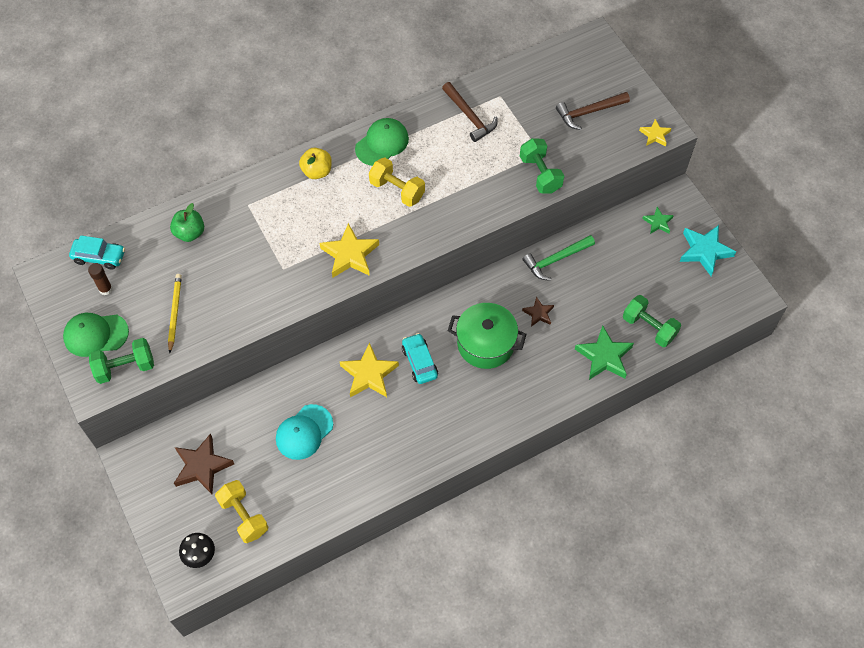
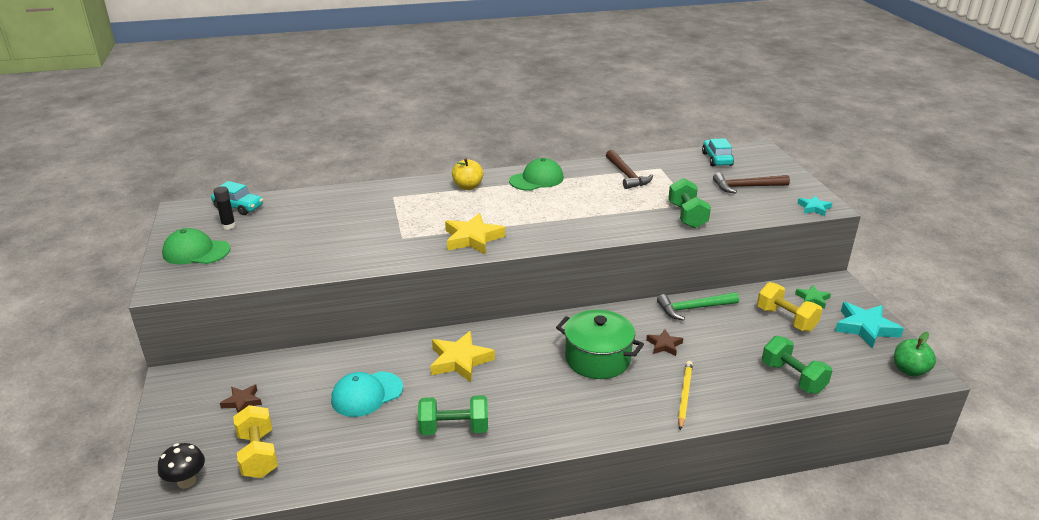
camera: 15 degrees right, 30 degrees down
(106, 289) = (228, 226): brown glue stick -> black glue stick
(125, 367) = (205, 277): green dumbbell -> green dumbbell (454, 429)
(174, 313) = (280, 249): yellow pencil -> yellow pencil (684, 395)
(190, 233) = (329, 205): green apple -> green apple (909, 370)
(202, 466) = (242, 402): brown star -> brown star, size x0.56
(397, 190) = (538, 207): yellow dumbbell -> yellow dumbbell (786, 319)
(419, 362) = (519, 360): turquoise car -> turquoise car (716, 159)
(604, 356) = (734, 393): green star -> none
(655, 135) = (814, 208): yellow star -> turquoise star

